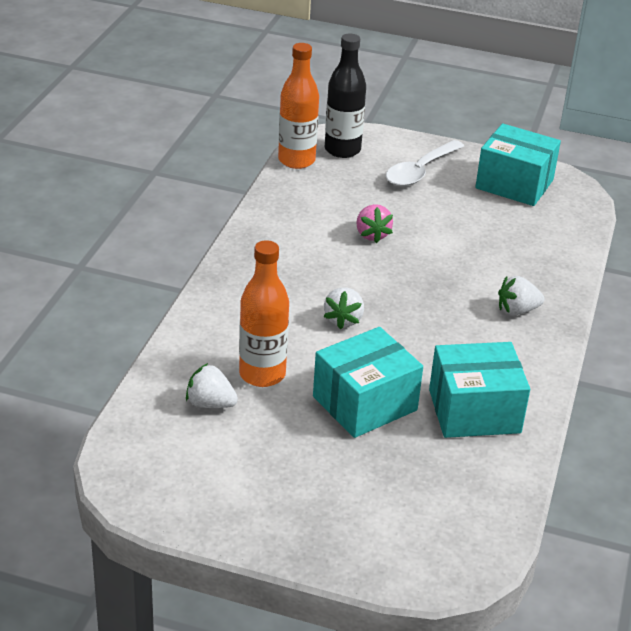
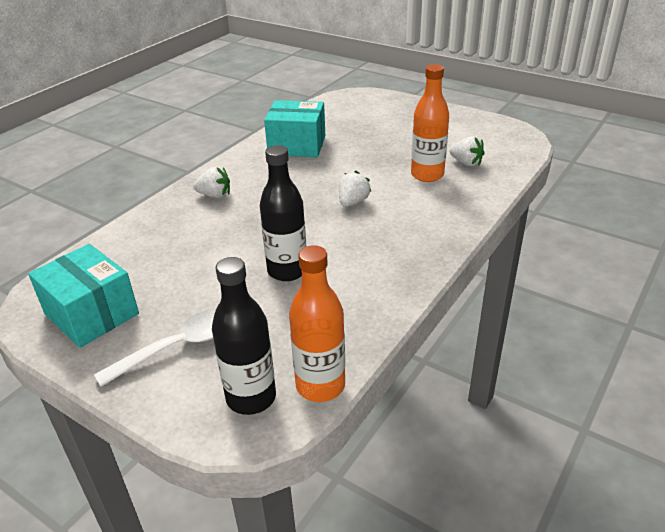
camera: 160 degrees left, 0 degrees up
(364, 403) = (364, 155): turquoise box -> none
(372, 235) = (287, 271): pink strawberry -> black bottle

